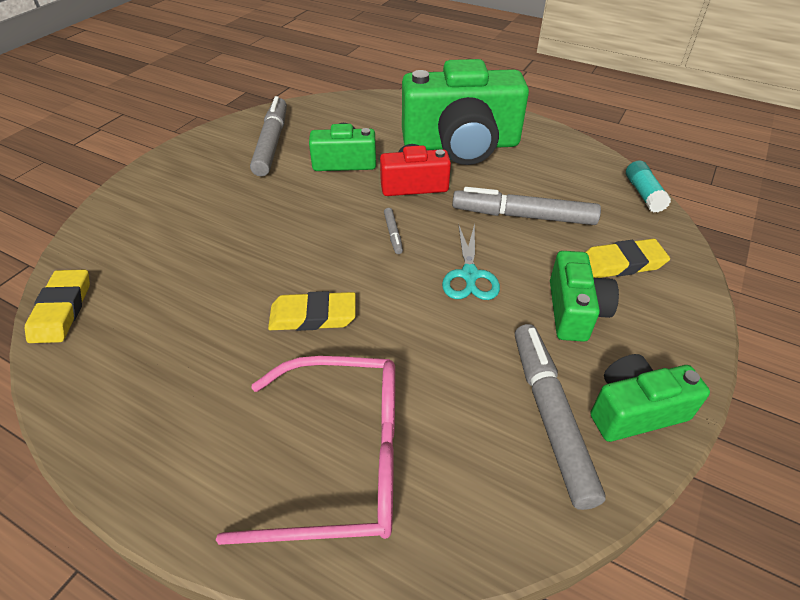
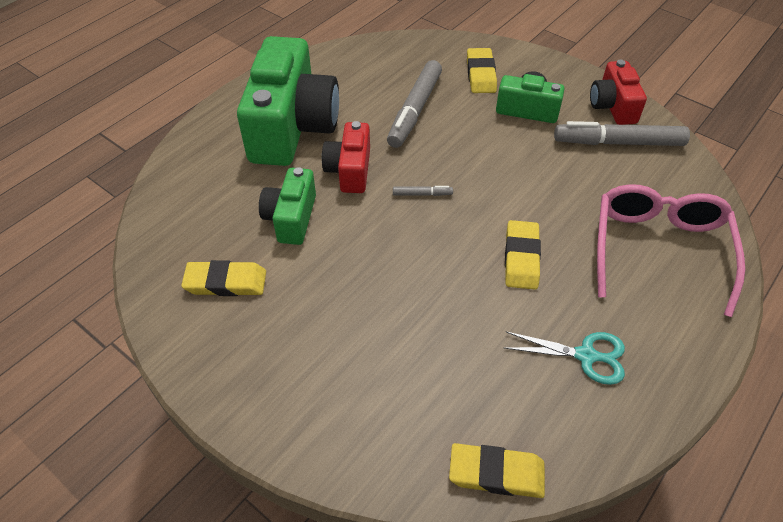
camera: 80 degrees left, 5 degrees up
(272, 143) = (226, 282): grey marker -> yellow eraser
(469, 275) = (483, 155): turquoise scissors -> turquoise scissors (585, 356)
(634, 410) = (613, 106): green camera -> red camera
(643, 194) = (402, 41): turquoise glue stick -> none

